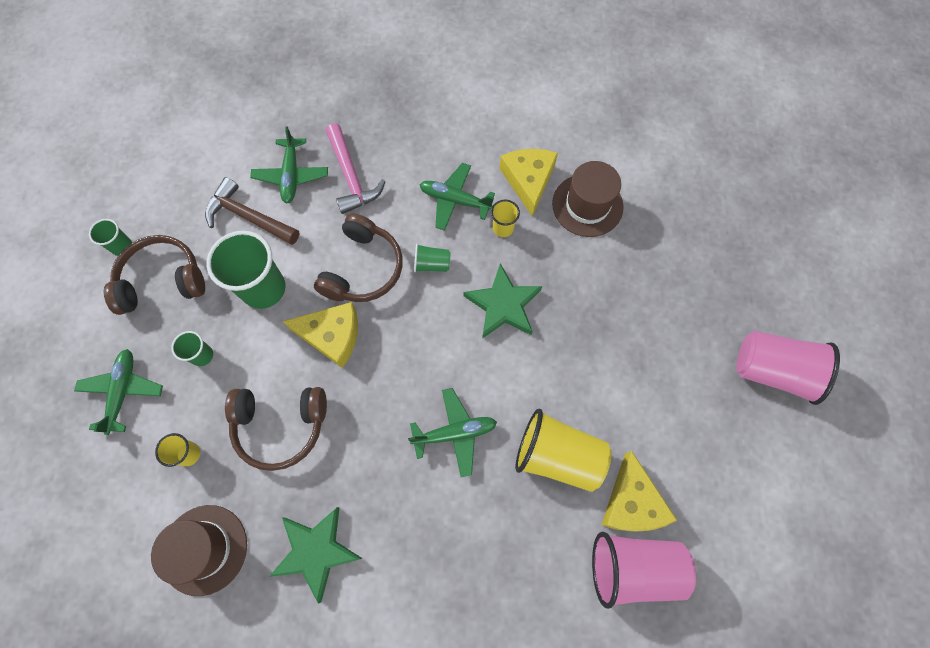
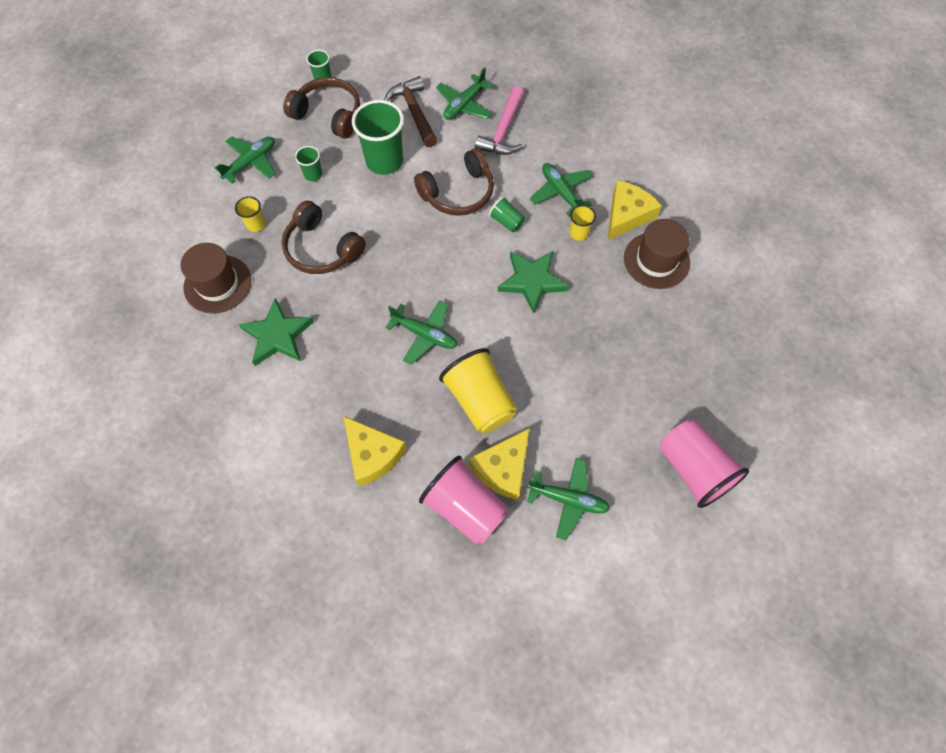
camera: 40 degrees right, 5 degrees down
(332, 335) = (401, 219): yellow cheese -> yellow cheese (372, 454)
(706, 483) = (568, 499): none -> green plane

